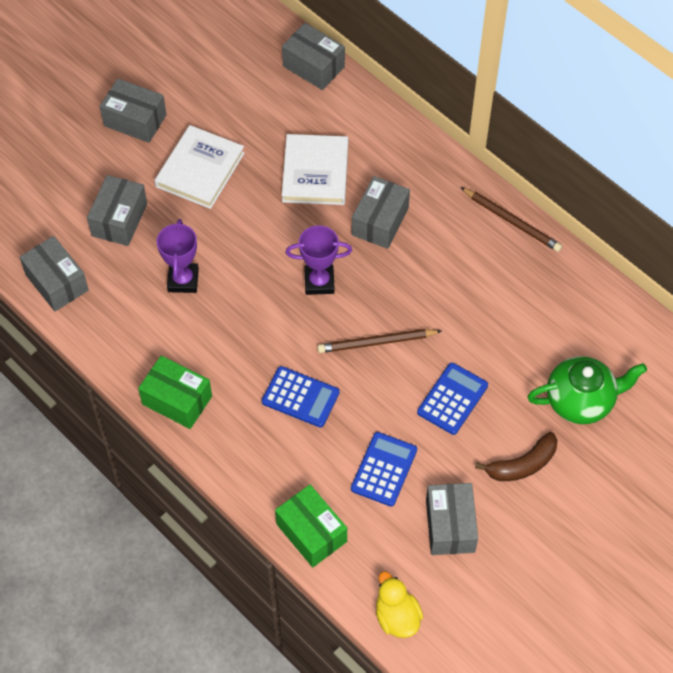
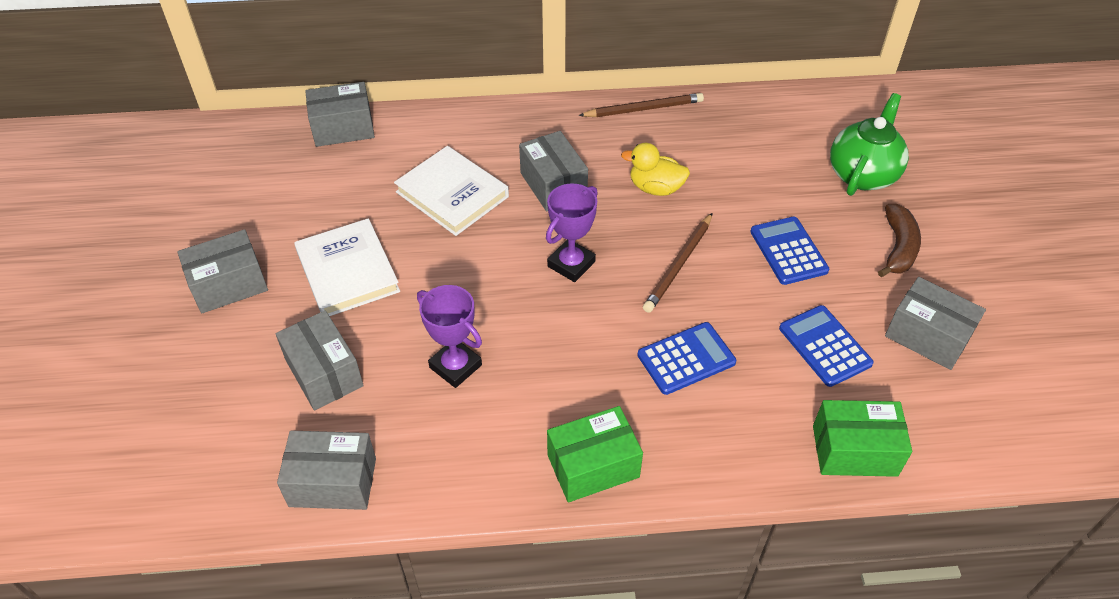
camera: 50 degrees left, 10 degrees down
(397, 617) = (1006, 441): yellow duck -> yellow duck (655, 188)

